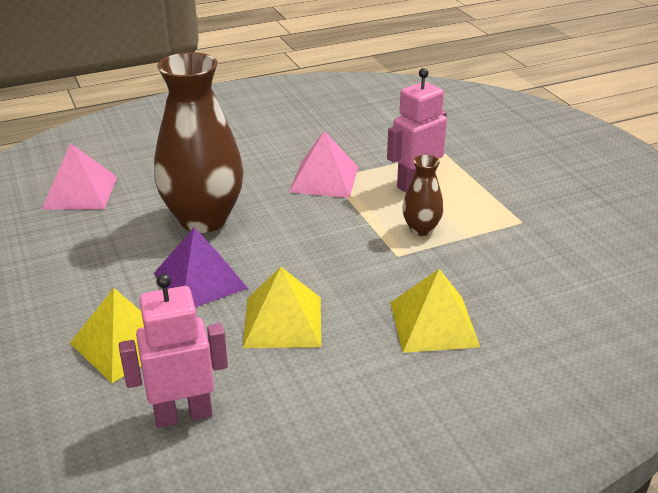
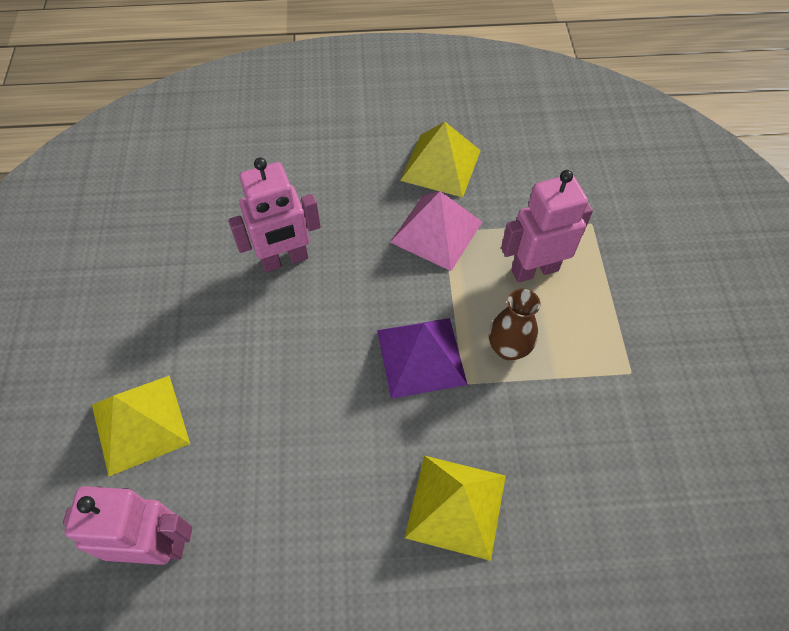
camera: 20 degrees right, 25 degrees up
(80, 192) = (180, 180): pink pyramid -> none
(200, 280) = (245, 355): purple pyramid -> purple pyramid (421, 357)
(203, 219) = (285, 260): brown vase -> pink robot
(283, 321) = (302, 446): yellow pyramid -> yellow pyramid (441, 165)

